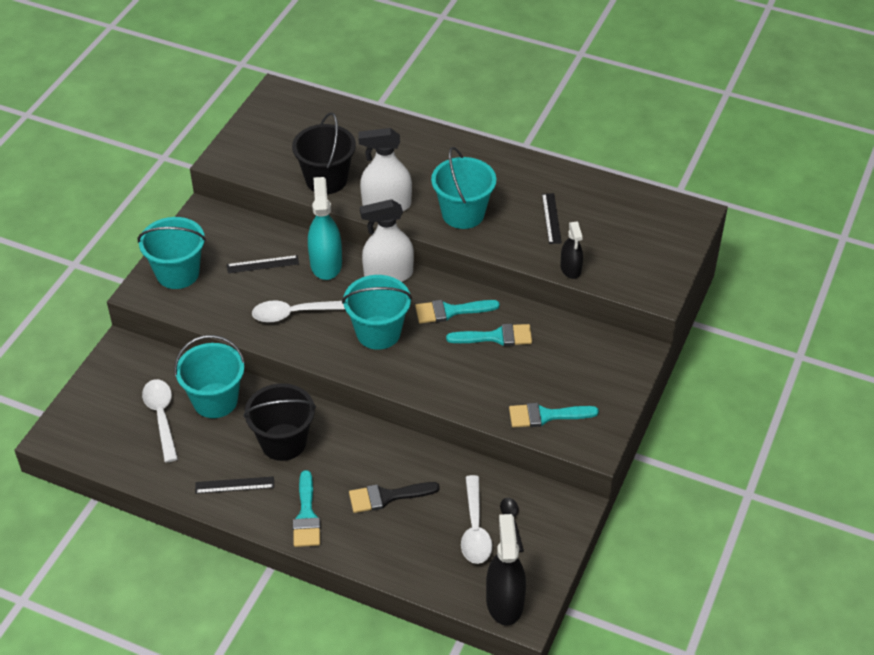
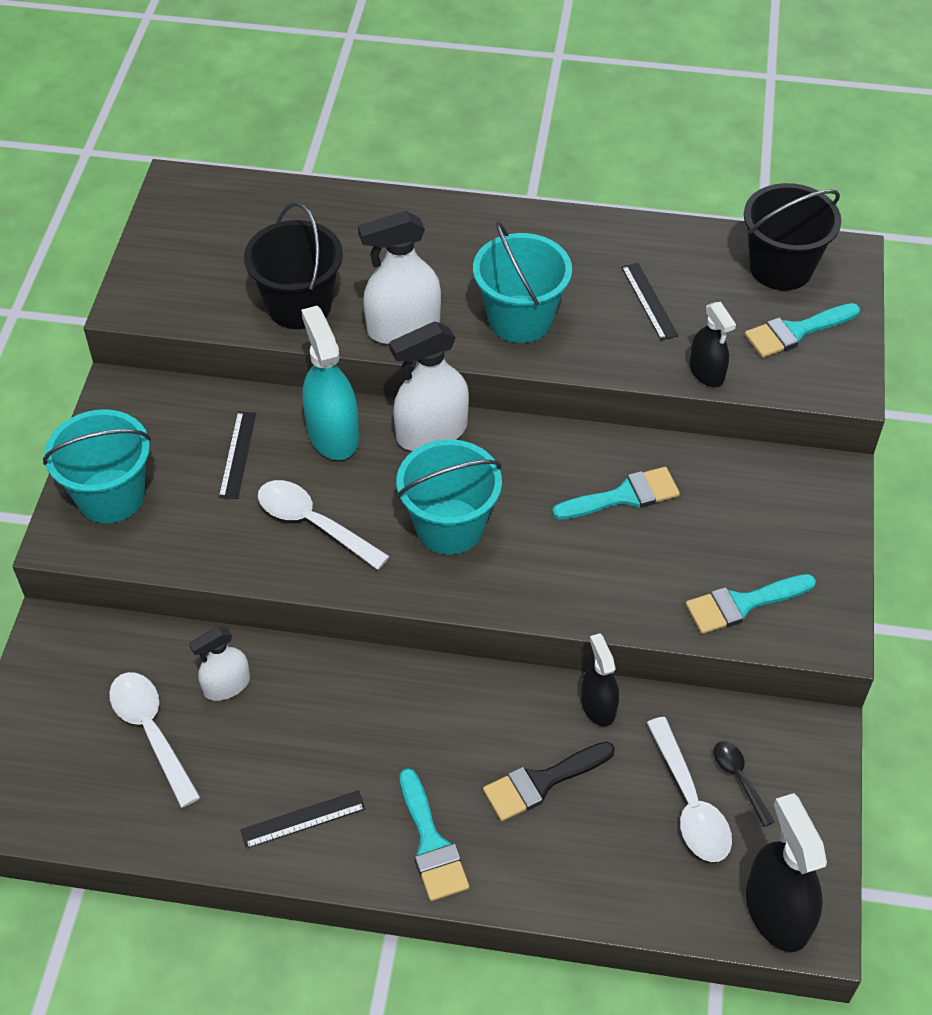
camera: 15 degrees left, 5 degrees up
(215, 400) = (227, 685): turquoise bucket -> white spray bottle
(262, 264) = (237, 454): black ruler -> black ruler turned 60 degrees counterclockwise
(283, 442) = (354, 730): black bucket -> black bucket (780, 268)
(294, 314) = (313, 523): white spoon -> white spoon turned 60 degrees clockwise
(439, 461) = (598, 706): none -> black spray bottle
(450, 311) = (543, 470): turquoise brush -> turquoise brush (796, 332)

